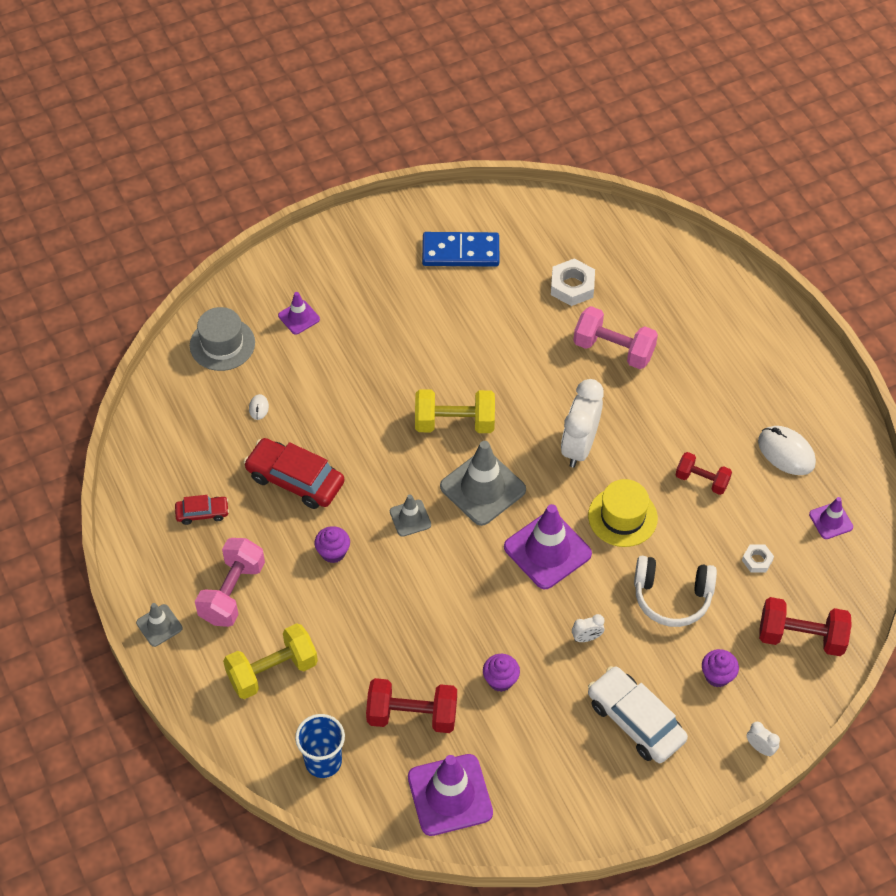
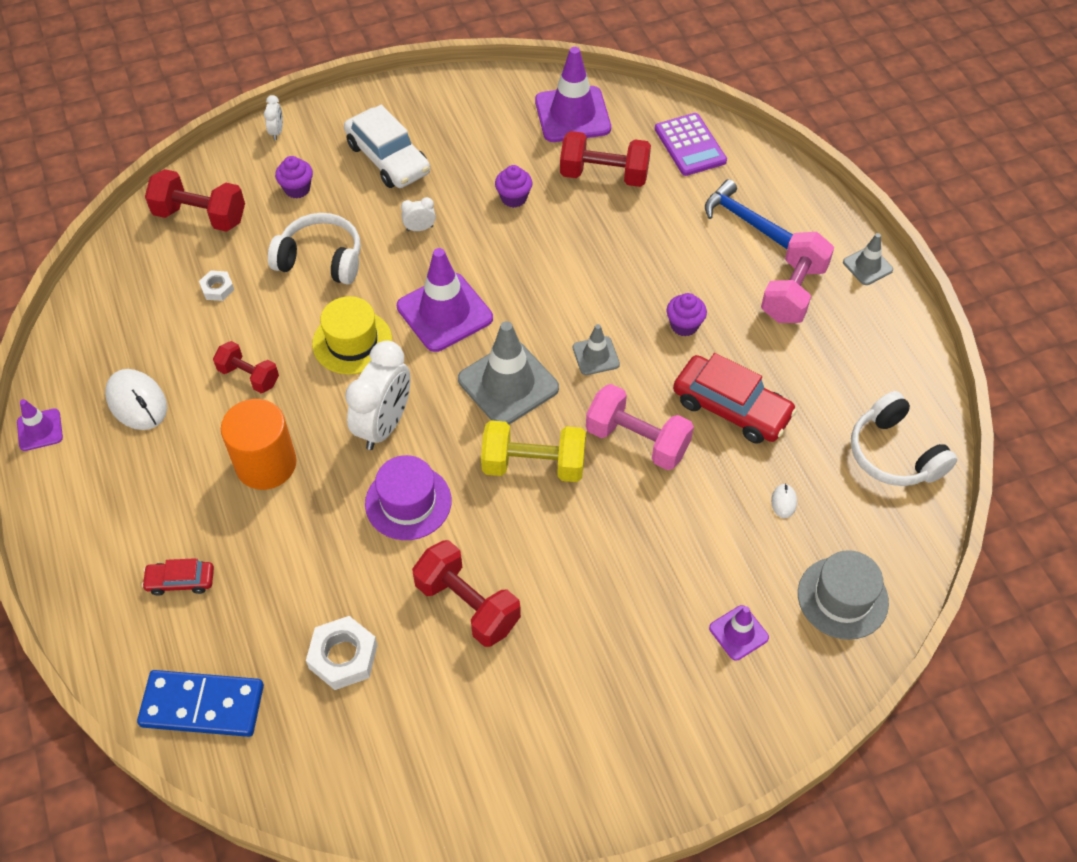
camera: 175 degrees left, 0 degrees up
(166, 450) = (894, 454): none -> white headphones
(202, 513) = (838, 377): red car -> red car (180, 581)
(272, 671) = (744, 219): yellow dumbbell -> blue hammer
(323, 761) = (690, 145): blue cup -> purple calculator
(460, 252) = (498, 730): blue domino -> blue domino (202, 706)
(492, 322) = (467, 605): none -> red dumbbell
(548, 389) = (408, 502): none -> purple hat
(613, 349) = (309, 552): pink dumbbell -> pink dumbbell (637, 441)
(665, 410) = (266, 464): none -> orange cylinder
(760, 748) = (277, 132): white clock -> white clock turned 135 degrees counterclockwise
(831, 521) = (119, 323): purple traffic cone -> purple traffic cone (40, 430)

